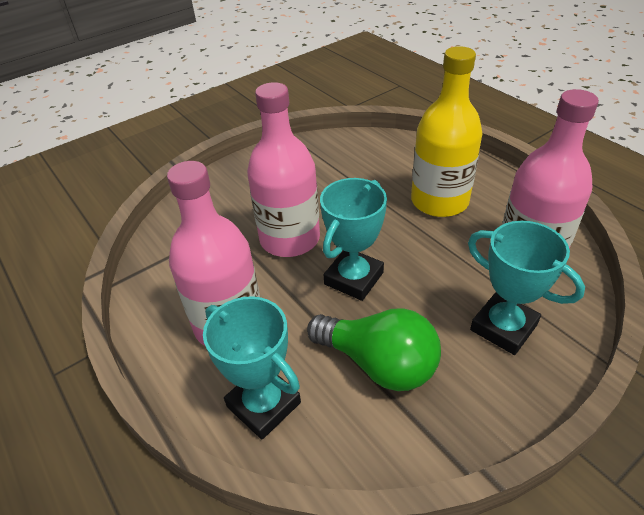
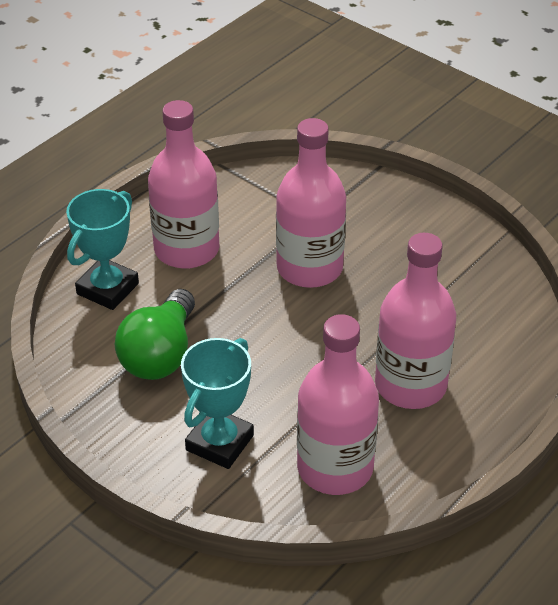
camera: 75 degrees right, 0 degrees up
(354, 278) = (262, 325): turquoise trophy -> none
(439, 201) = (410, 385): yellow bottle -> pink bottle

